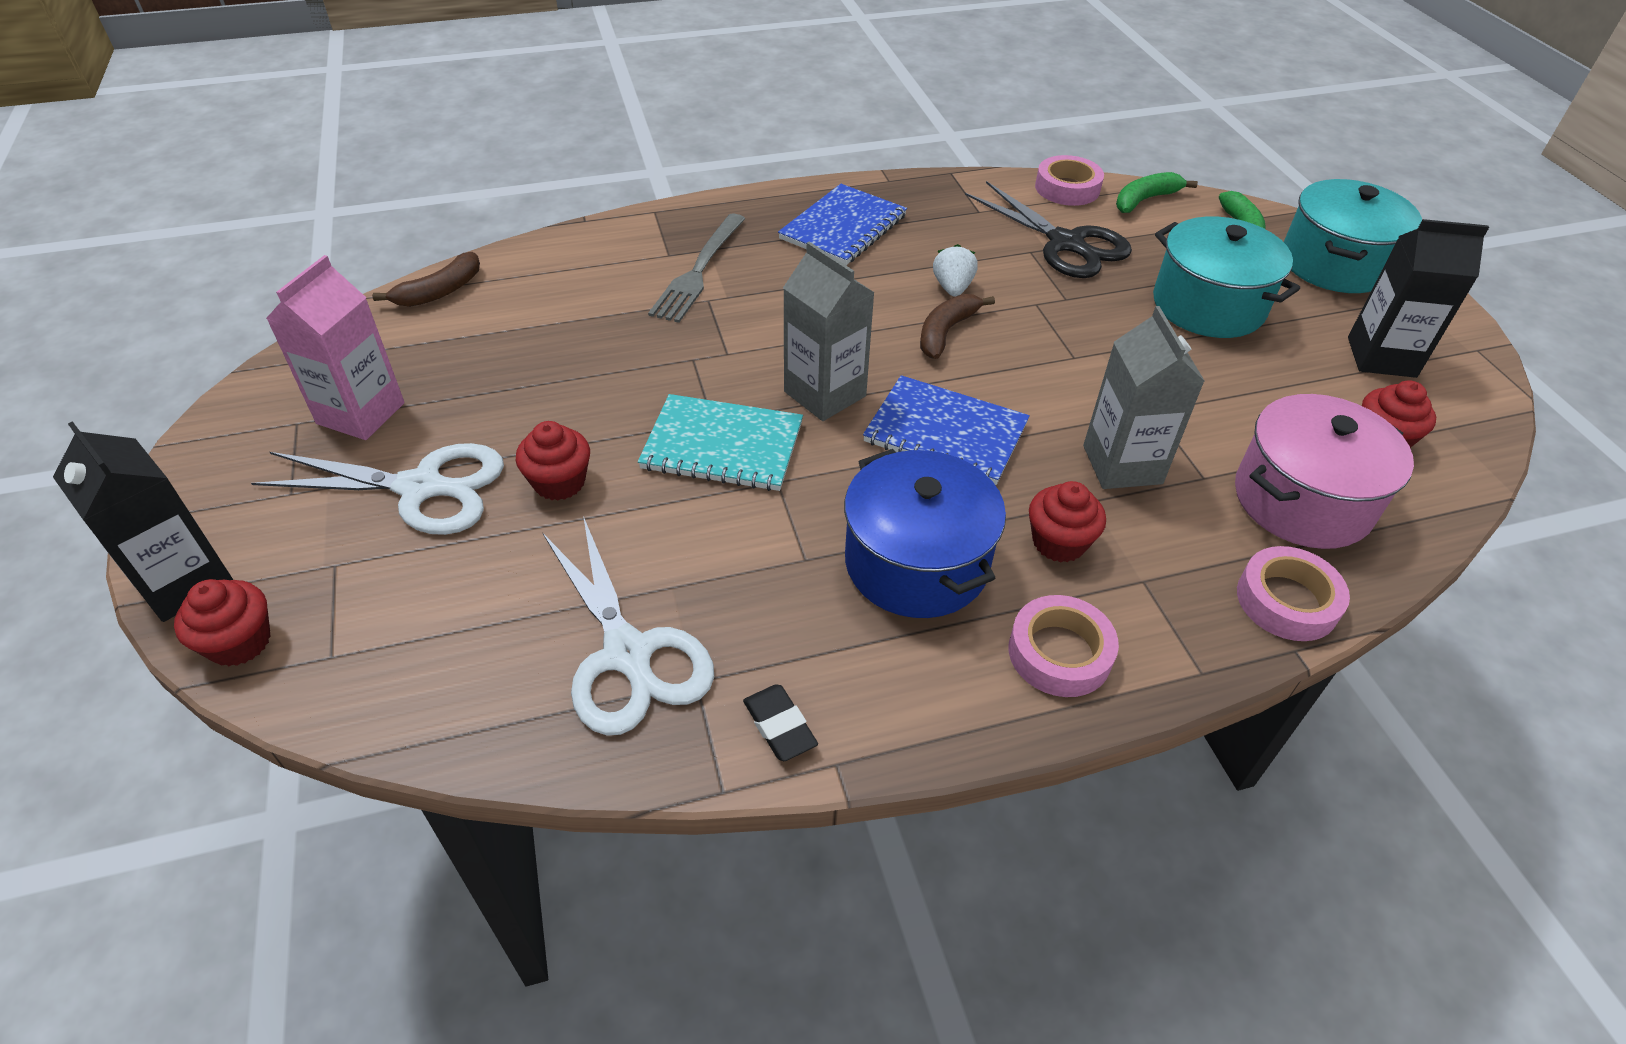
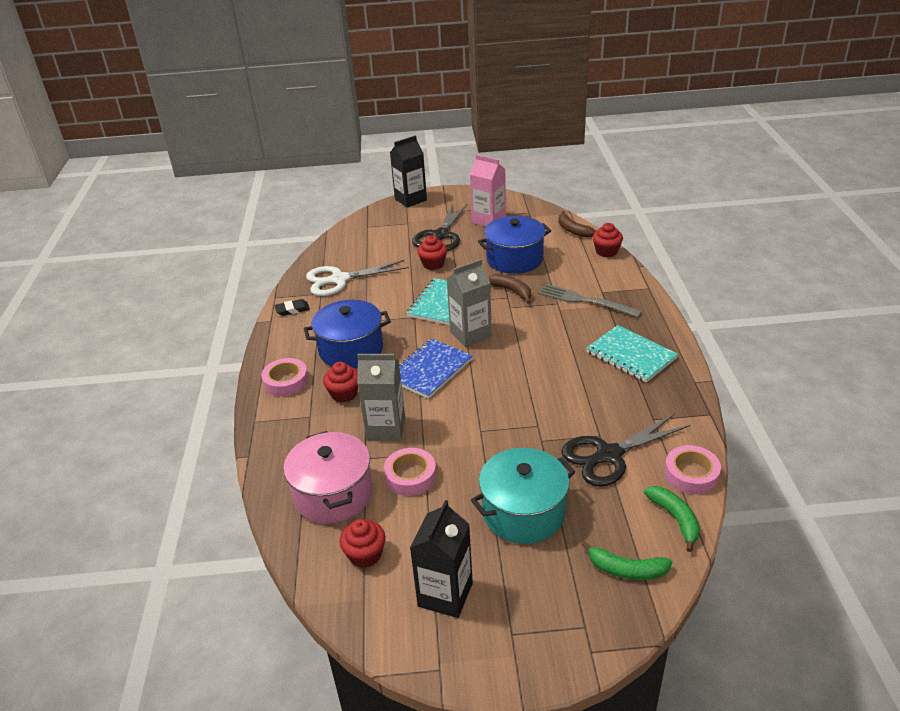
camera: 105 degrees right, 10 degrees down
(239, 642) = (380, 211): red cupcake -> red cupcake (606, 251)
(422, 488) = (440, 236): white scissors -> black scissors
(549, 360) = (514, 259): none -> blue pot
(843, 227) = (631, 355): blue notebook -> turquoise notebook
(946, 332) = (514, 382): brown banana -> brown banana (511, 291)
(952, 288) = (559, 392): white strawberry -> none
(1287, 601) = (274, 463): pink tape -> pink tape (410, 476)
(1334, 264) = (571, 618): turquoise pot -> none

